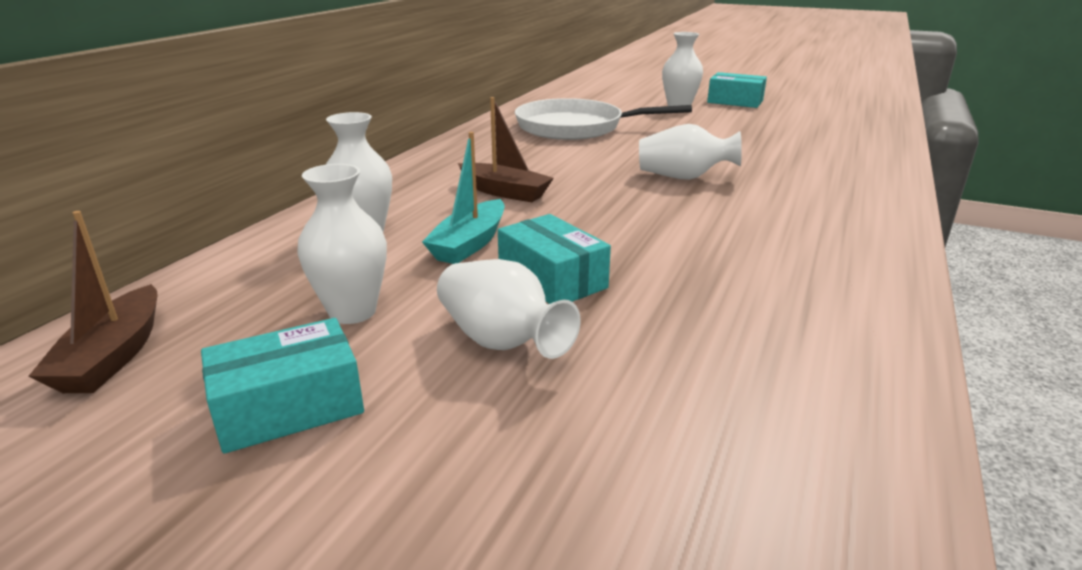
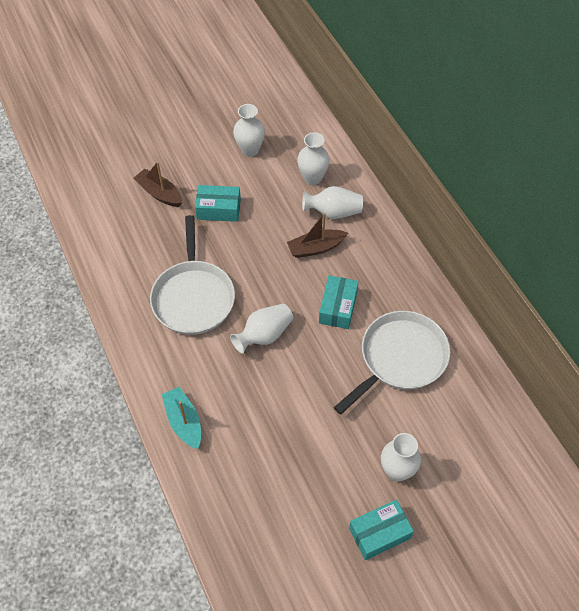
camera: 130 degrees right, 30 degrees up
(113, 356) = (275, 96): brown boat -> brown boat (159, 193)
(289, 406) = (212, 120): turquoise box -> turquoise box (338, 307)
(469, 244) = (271, 204): turquoise boat -> turquoise boat (184, 421)
(501, 341) = (196, 174): white vase -> white vase (333, 212)
(736, 230) = (193, 297): none -> white pan

